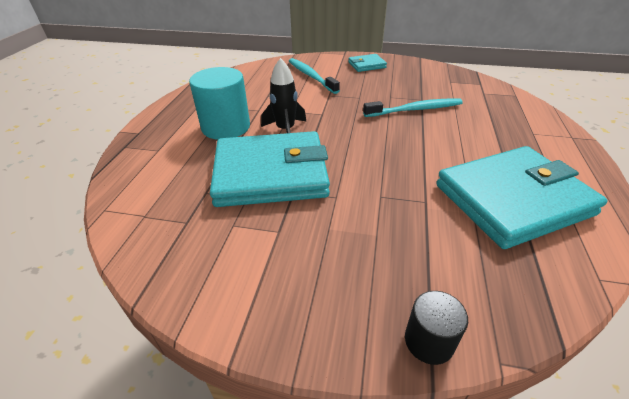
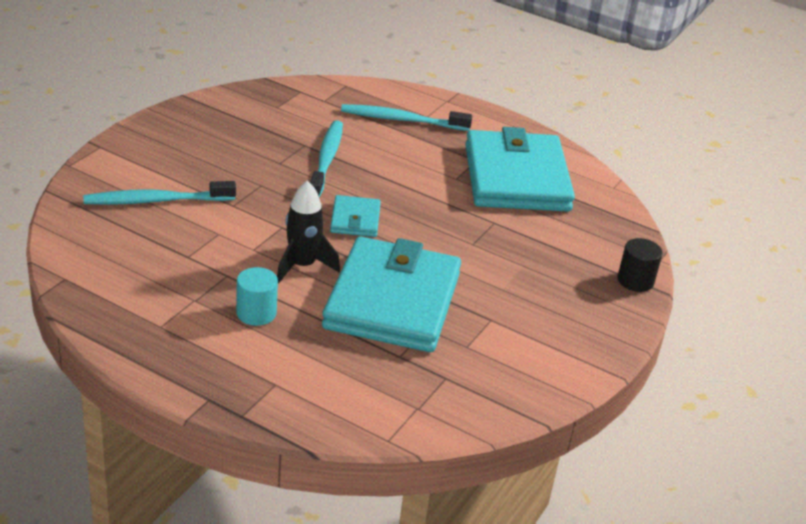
camera: 75 degrees left, 5 degrees down
(226, 127) = (256, 313): turquoise cylinder -> turquoise cylinder, size x0.55
(366, 65) = (165, 143): turquoise wallet -> turquoise wallet (355, 219)
(509, 124) = (402, 120): none -> turquoise toothbrush

